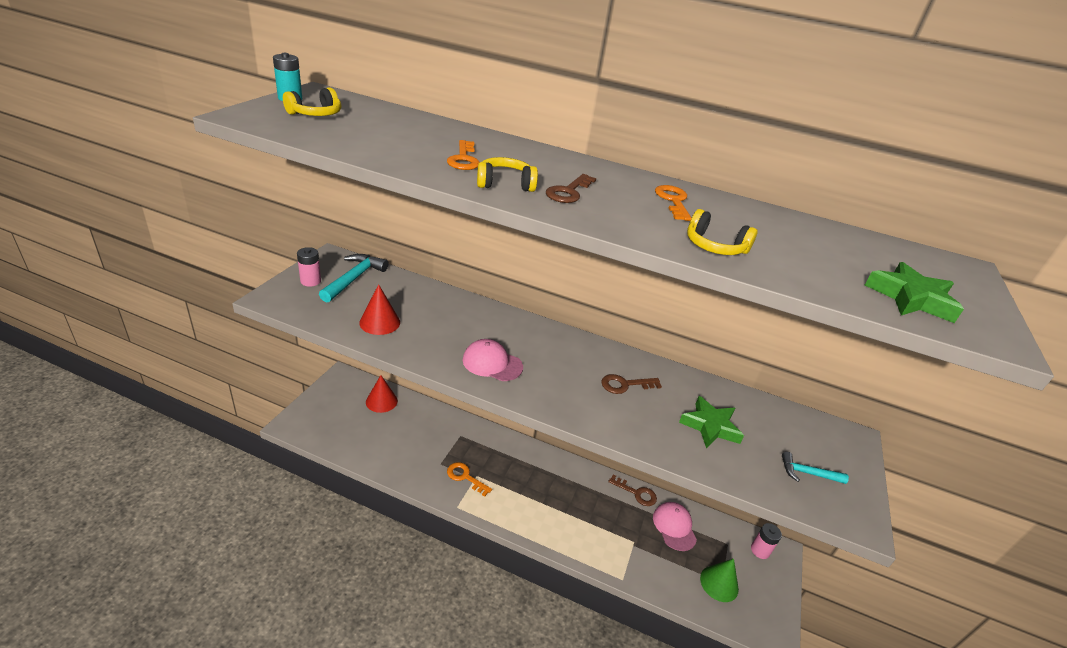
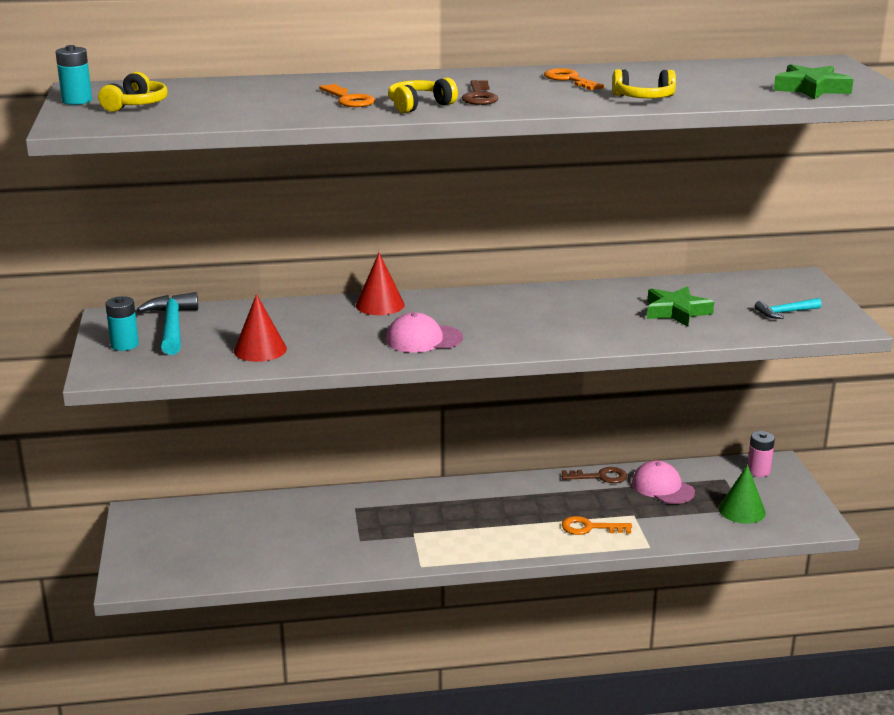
camera: 25 degrees left, 10 degrees down
(310, 281) = (124, 345): pink battery -> turquoise battery
(381, 401) = (219, 516): red cone -> red cone (380, 305)
(465, 477) = (402, 539): orange key -> orange key (589, 528)
(625, 385) = (569, 310): brown key -> none

